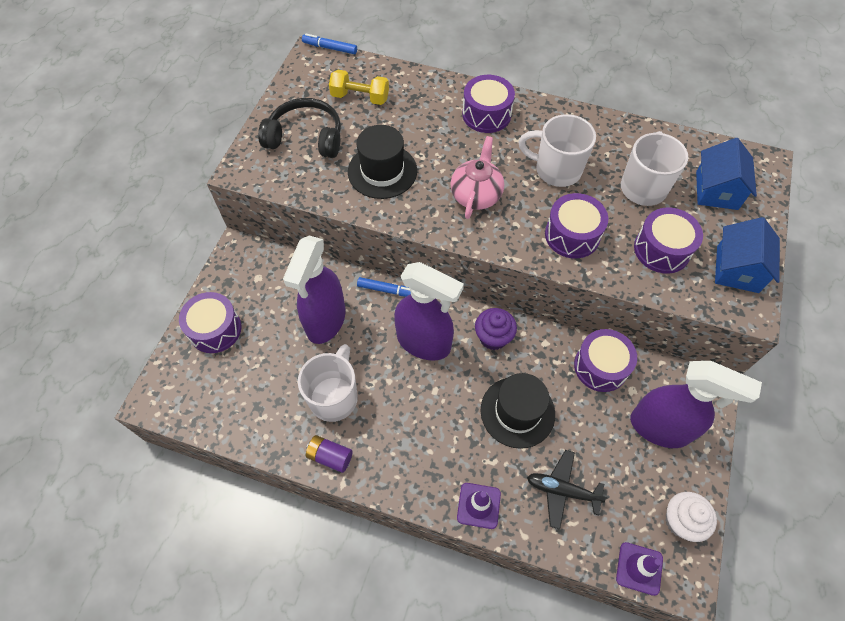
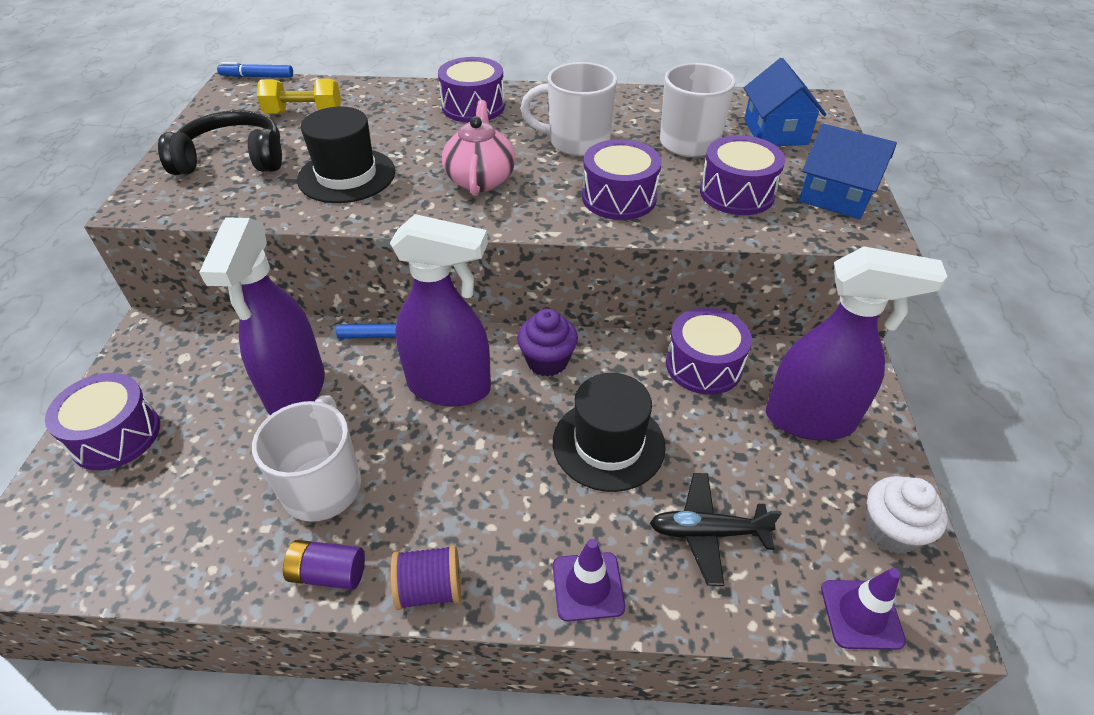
camera: 15 degrees left, 15 degrees down
(386, 482) = (430, 589): none -> purple spool
(737, 269) = (836, 196): blue house -> blue house turned 60 degrees counterclockwise

